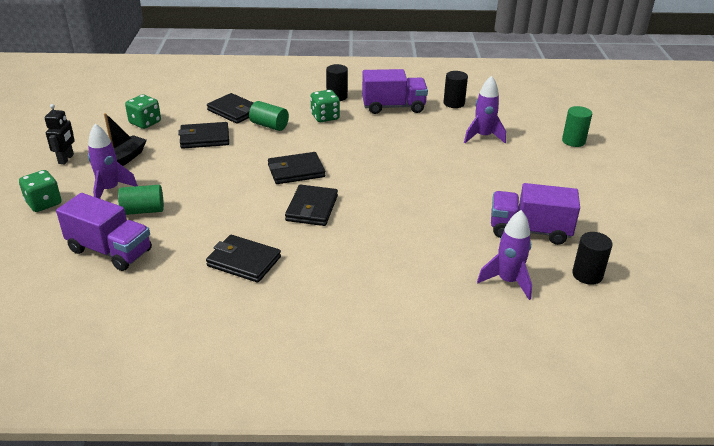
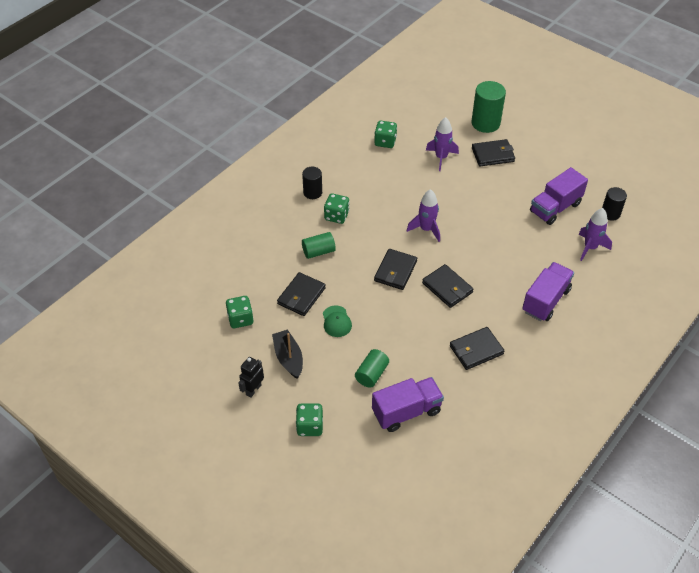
camera: 50 degrees left, 15 degrees up
(66, 159) = (253, 389): black robot -> black robot turned 105 degrees counterclockwise
(110, 190) = (326, 381): purple rocket -> purple rocket (426, 229)
(192, 166) = (336, 321): none -> green cap
(234, 111) = (275, 259): black wallet -> black wallet (492, 155)
(393, 107) = (359, 173): purple truck -> purple truck (545, 300)
(454, 103) = (385, 142): black cylinder -> green dice
(573, 141) = (485, 123): green cylinder -> green cylinder, size x1.63

